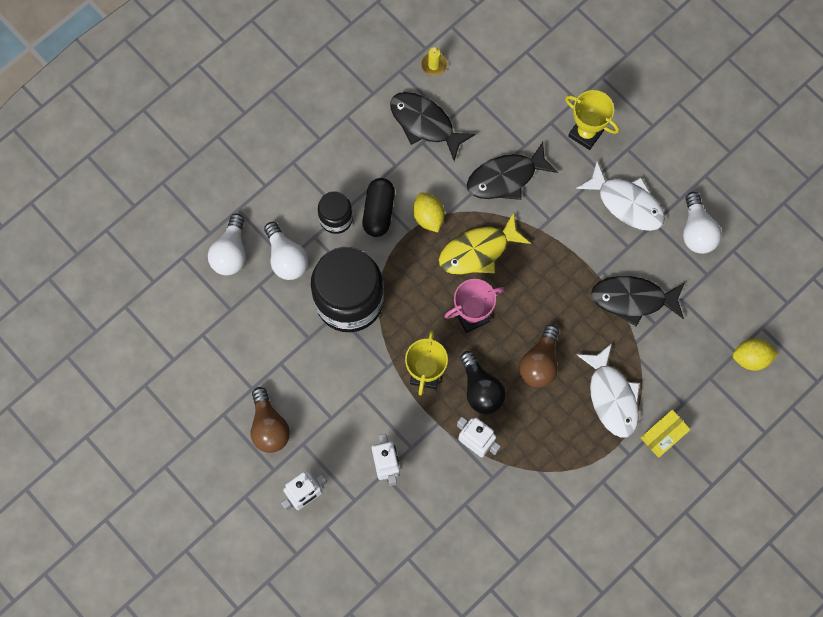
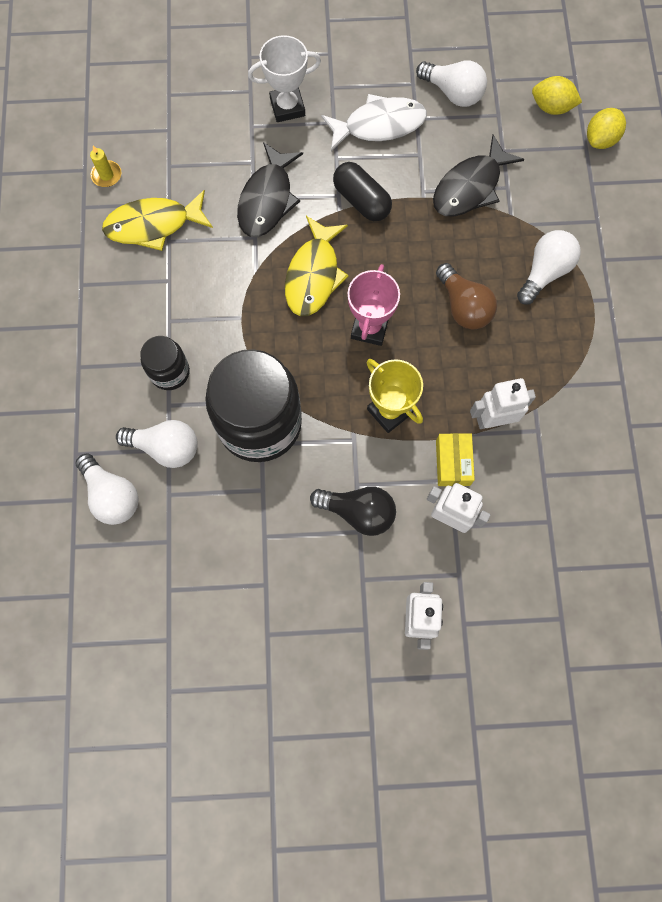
camera: 50 degrees left, 0 degrees up
(269, 426) = (318, 599): brown light bulb -> none
(379, 211) = (198, 329): black capsule -> black capsule (361, 200)
(425, 123) = (153, 225): black fish -> yellow fish
(428, 217) = (243, 291): yellow lemon -> yellow lemon (551, 107)
(481, 389) = (445, 375): black light bulb -> black light bulb (358, 512)
(585, 133) = (287, 107): yellow trophy -> white trophy
(611, 397) = (544, 272): white fish -> white light bulb
(663, 435) = (613, 258): yellow box -> yellow box (452, 463)

